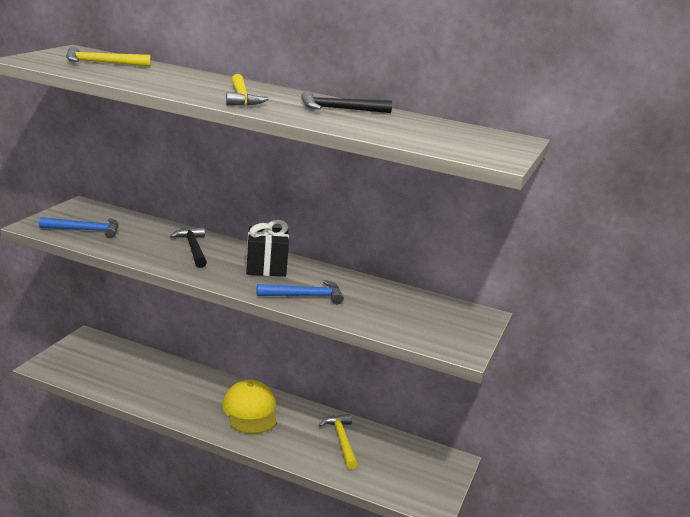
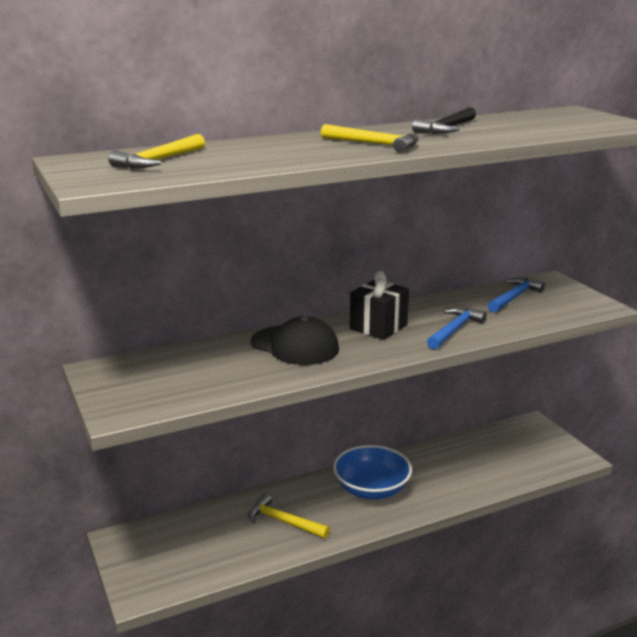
camera: 45 degrees left, 0 degrees up
(86, 230) = (174, 387): blue hammer -> blue hammer (514, 297)
(193, 248) = (295, 346): black hammer -> black cap
(250, 411) = (371, 489): yellow cap -> blue bowl
(341, 440) = (460, 461): yellow hammer -> yellow hammer (283, 521)

